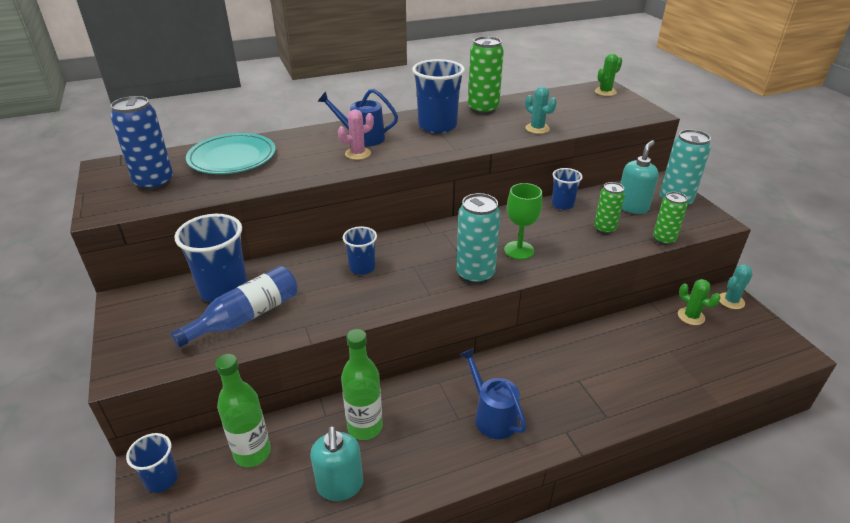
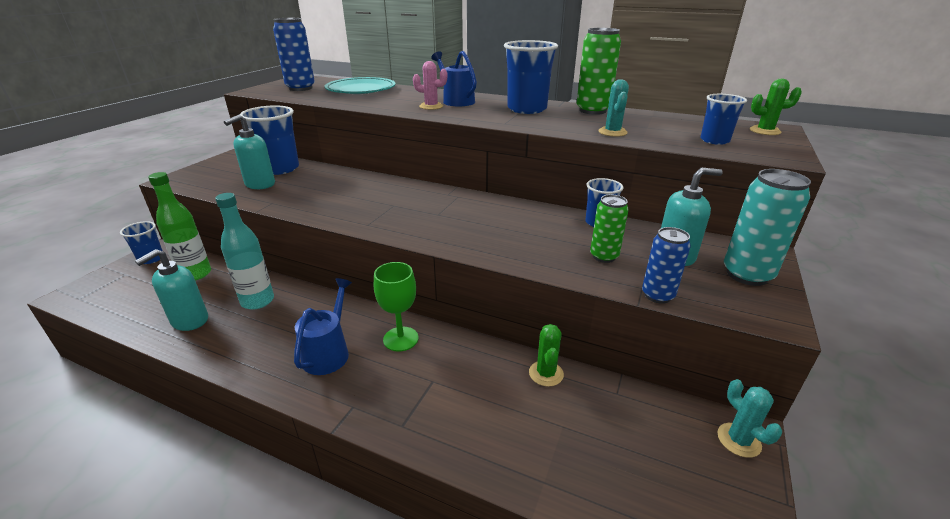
camera: 45 degrees right, 5 degrees down
(246, 317) = (260, 184): blue bottle -> turquoise soap dispenser
(362, 268) = (363, 191): blue cup -> blue cup (714, 140)
(365, 427) = (257, 301): green bottle -> turquoise bottle
(475, 274) = (421, 229): turquoise can -> none
(519, 250) = (488, 232): green goblet -> green goblet (401, 339)
(664, 239) = (657, 295): green can -> blue can
(691, 316) = (650, 416): green cactus -> green cactus (546, 373)
(731, 301) = (738, 440): turquoise cactus -> turquoise cactus turned 60 degrees clockwise

